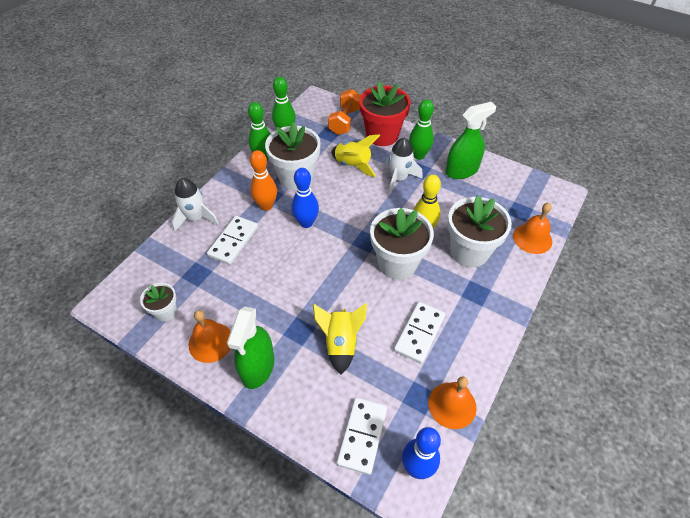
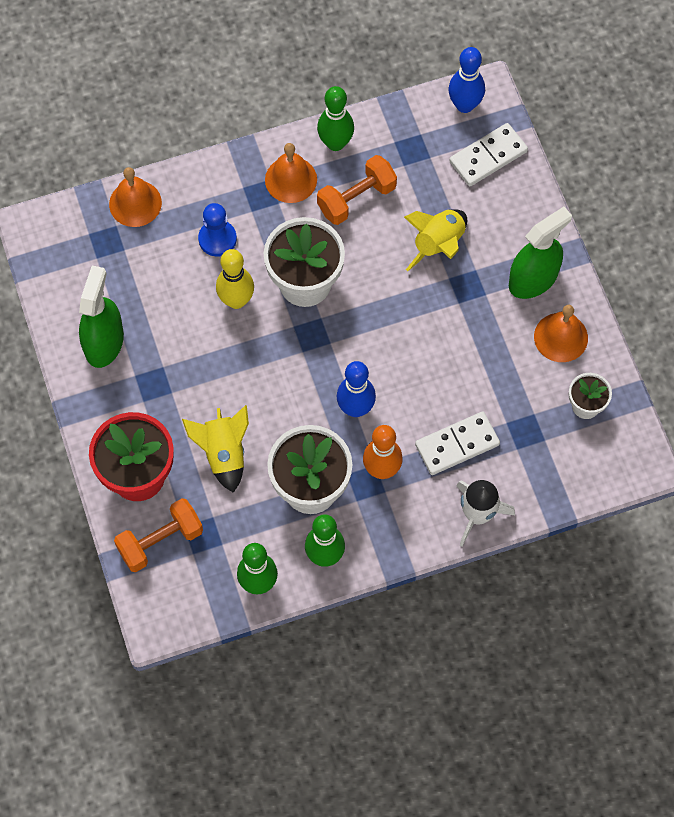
camera: 140 degrees left, 15 degrees up
(399, 178) = (190, 389): white rocket -> none
(418, 155) = (128, 405): green bowling pin -> green bowling pin (335, 143)
(419, 333) = (356, 199): white domino -> orange dumbbell
(452, 405) = (391, 124): orange bell -> orange bell (291, 179)
(462, 170) = (104, 342): green spray bottle -> green spray bottle turned 90 degrees clockwise
(469, 251) = (217, 239): white flower pot -> blue pawn

